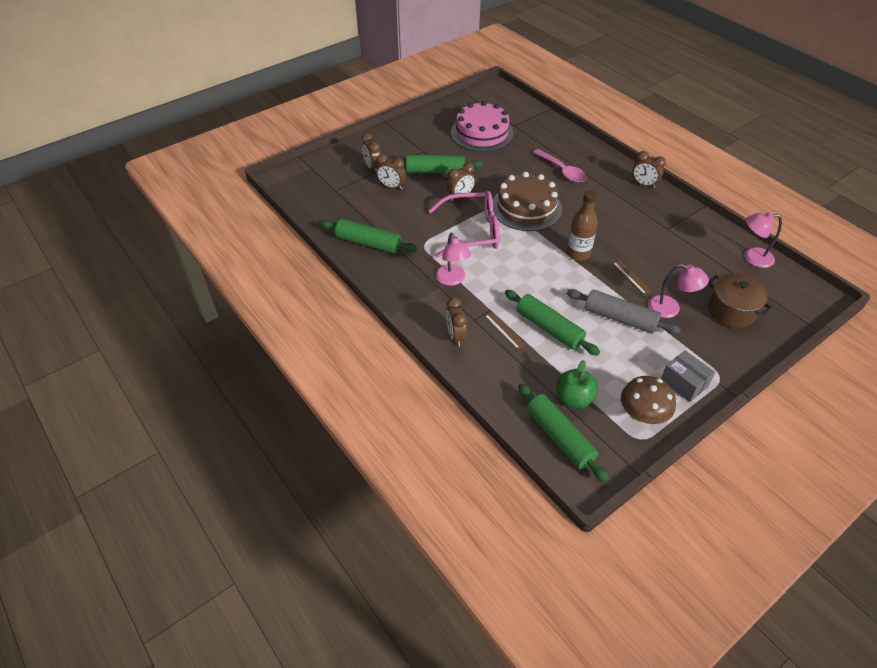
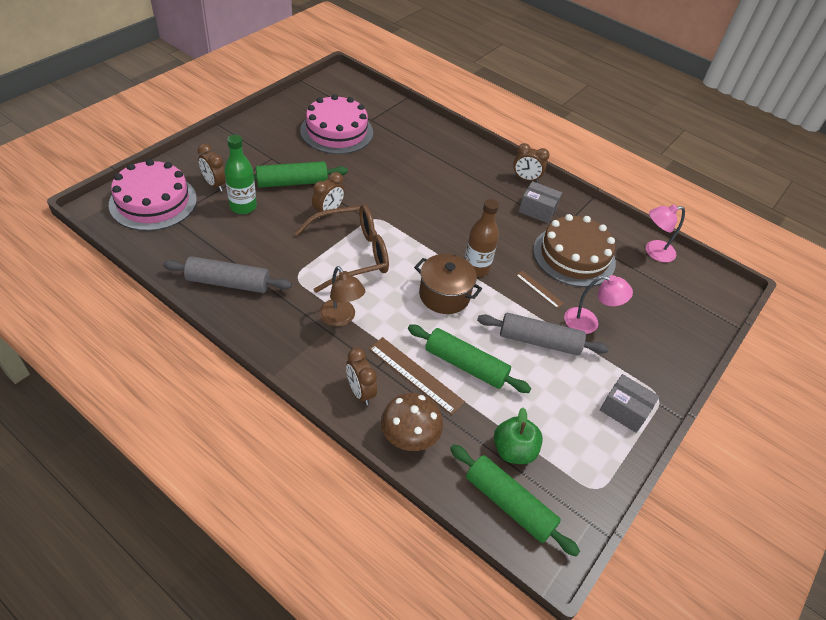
camera: 20 degrees left, 0 degrees up
(322, 177) = (153, 201): none -> pink cake
(368, 243) = (228, 283): green rolling pin -> grey rolling pin
(391, 187) = (243, 206): brown clock -> green bottle
(452, 280) = (341, 318): pink lamp -> brown lamp
(472, 232) = (352, 254): pink glasses -> brown glasses
(504, 330) = (415, 375): brown ruler -> brown ruler, size x1.76
(526, 207) = (406, 218): brown cake -> brown cake (574, 256)
(562, 171) = (436, 170): pink spoon -> none
(642, 415) = (591, 458): brown mushroom -> brown mushroom (409, 437)
(648, 212) = (537, 210): none -> grey box
(731, 311) = (649, 316): brown pot -> brown pot (444, 295)

